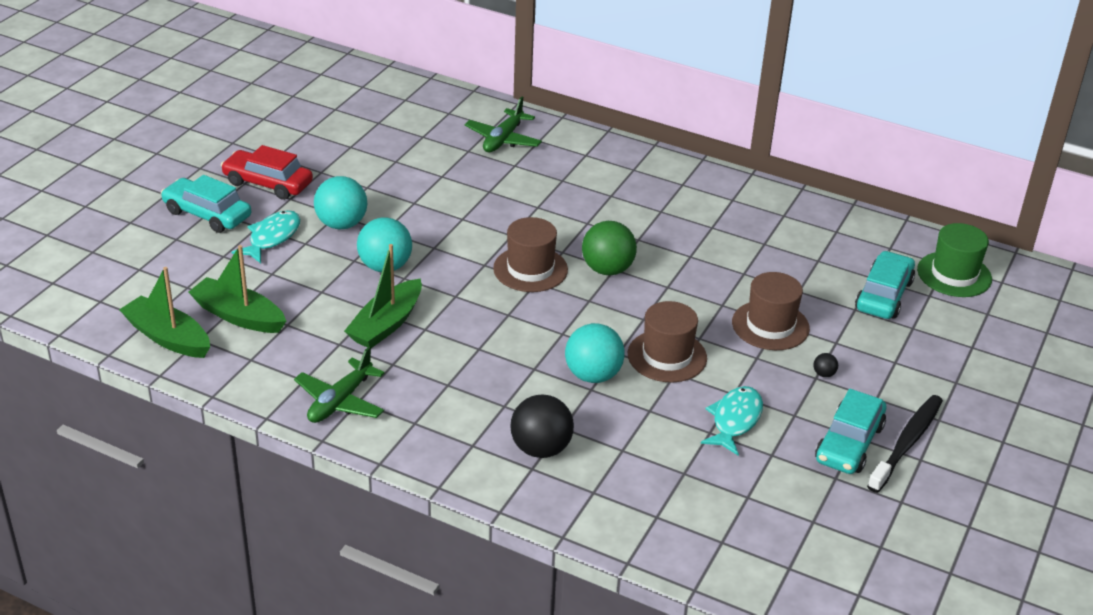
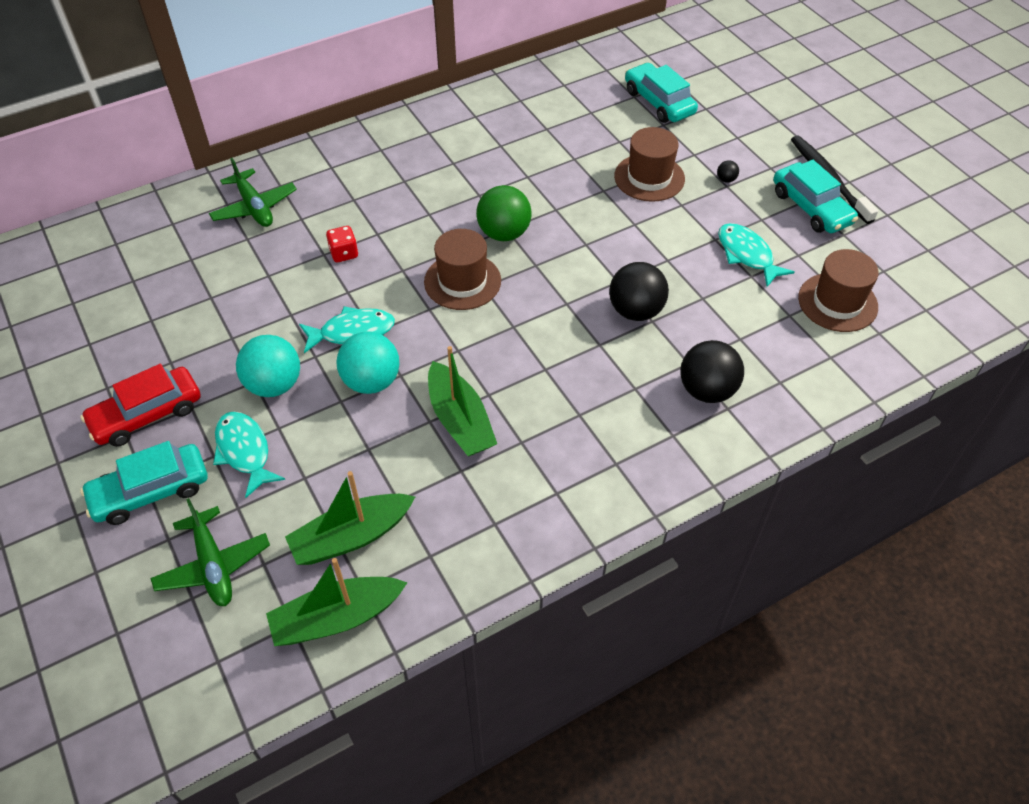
camera: 55 degrees left, 15 degrees up
(340, 401) = (547, 508): green plane -> green plane (213, 565)
(424, 237) = (352, 332): none -> turquoise fish
(499, 200) = (344, 253): none -> red dice
(593, 375) = (635, 311): turquoise ball -> black ball
(667, 356) = (643, 254): brown hat -> brown hat (837, 302)
(954, 274) = (662, 57): green hat -> none

